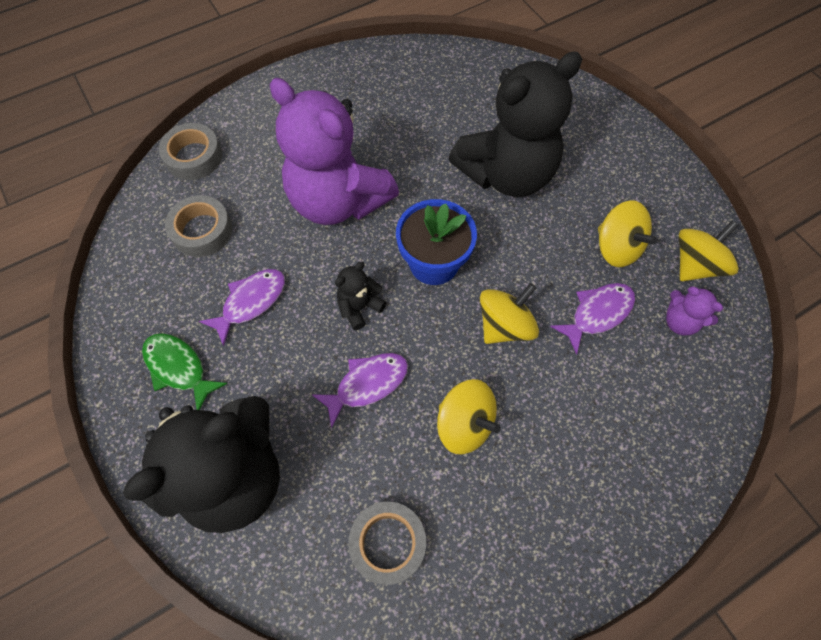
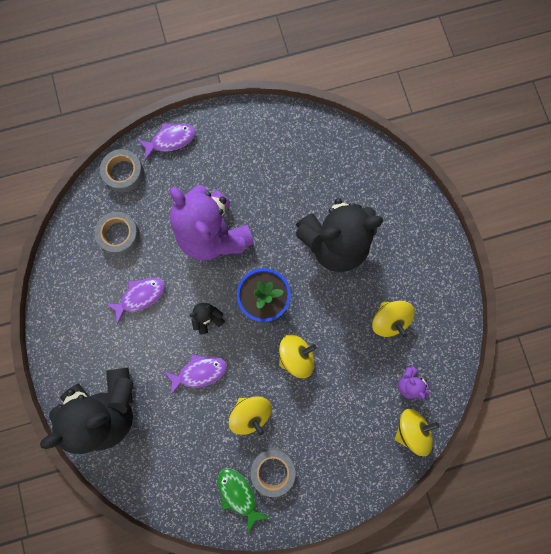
camera: 15 degrees right, 15 degrees up
(179, 368) = (88, 330): green fish -> green fish (238, 494)
(388, 543) = (186, 471): grey tape -> grey tape (273, 470)
(597, 314) = (358, 364): purple fish -> purple fish (170, 140)
(695, 265) = (437, 347): yellow spinning top -> yellow spinning top (411, 429)

